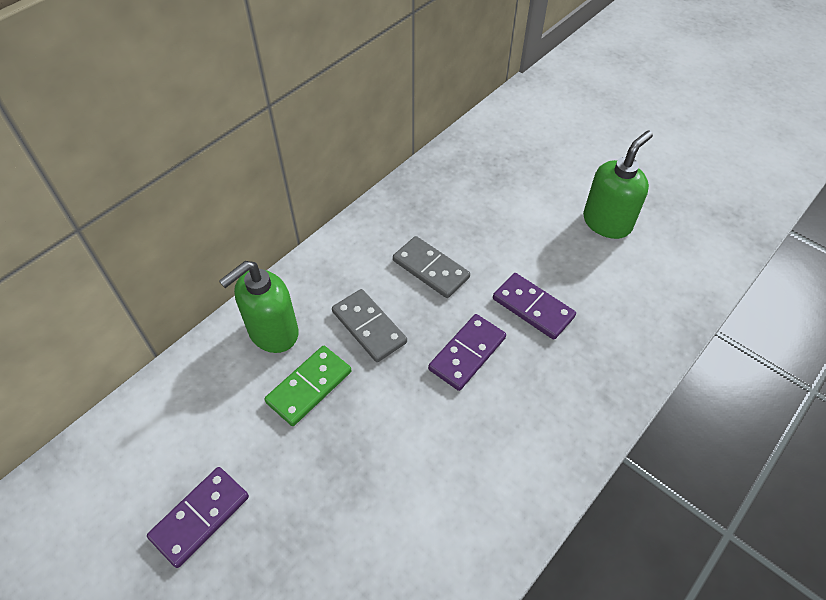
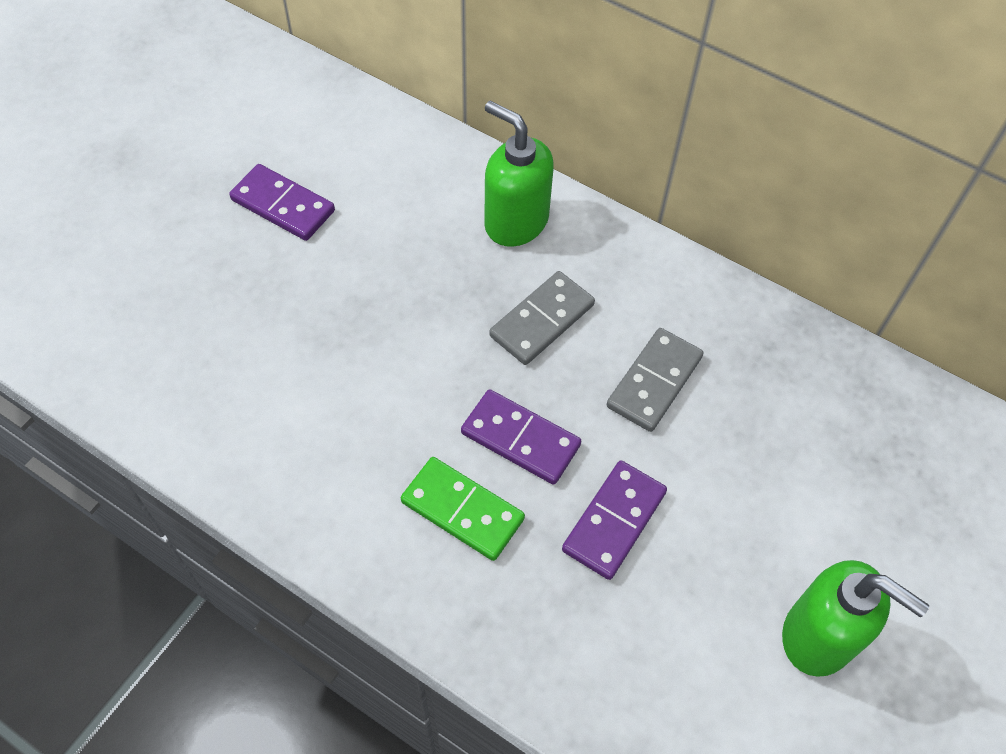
camera: 80 degrees right, 5 degrees up
(309, 387) = (446, 271): green domino -> green domino (462, 510)

